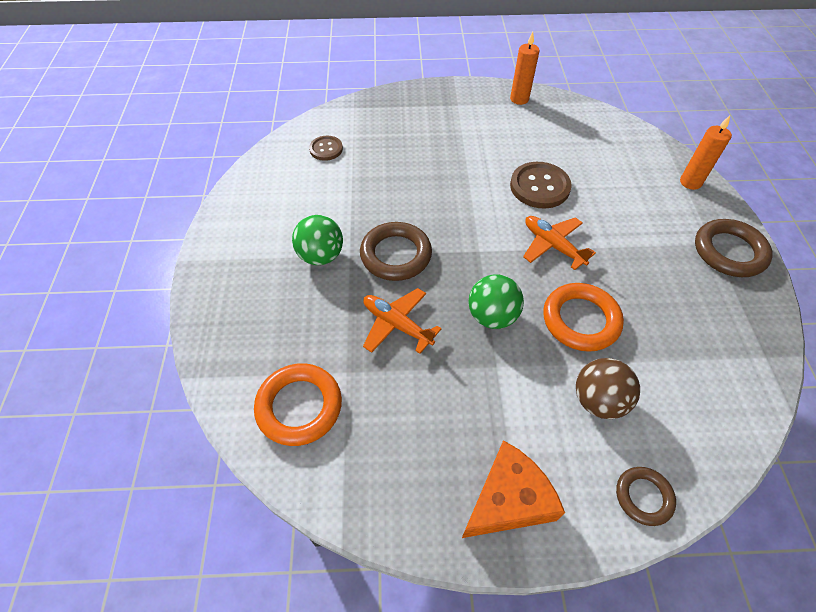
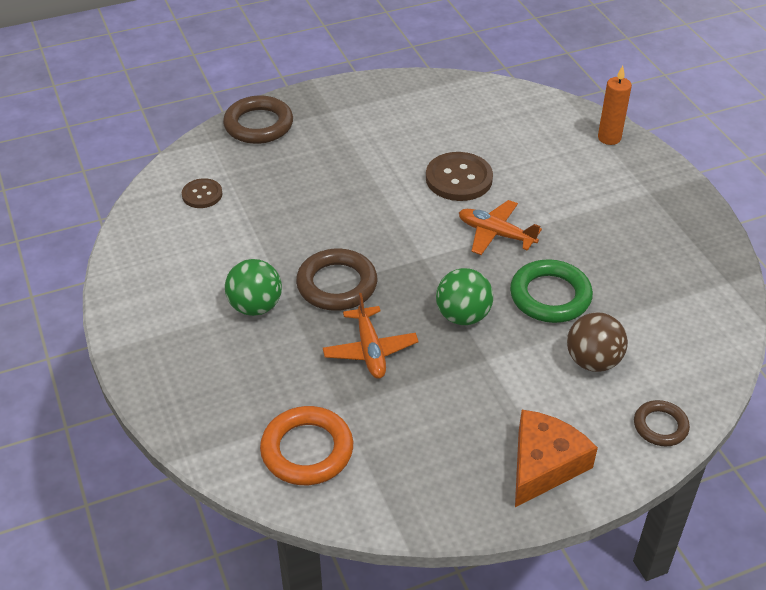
camera: 20 degrees left, 10 degrees down
(397, 325) = (370, 350): orange plane -> orange plane turned 120 degrees counterclockwise
(519, 99) = (398, 90): orange candle -> none
(580, 320) = (550, 296): orange ring -> green ring
(729, 252) = (667, 196): brown ring -> brown ring (258, 125)

